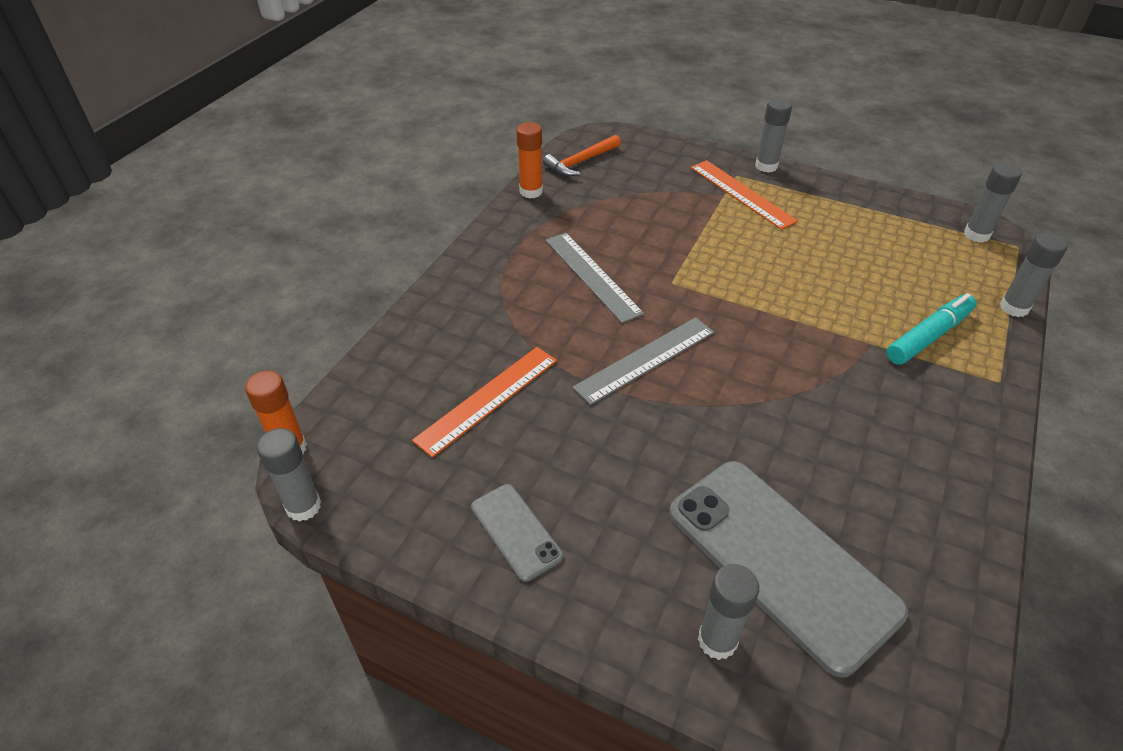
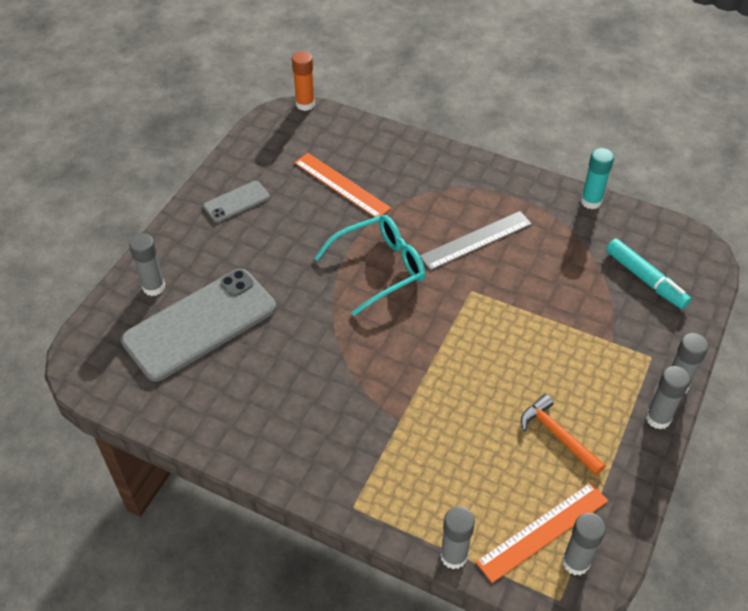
camera: 90 degrees right, 5 degrees up
(303, 506) = (263, 115): grey glue stick -> grey glue stick (658, 418)
(531, 191) = (591, 201): orange glue stick -> turquoise glue stick
(580, 162) = (648, 235): orange hammer -> orange hammer (557, 435)
(645, 359) = (379, 268): grey ruler -> turquoise glasses
(742, 193) = (617, 357): orange ruler -> orange ruler (543, 531)
(928, 336) = (410, 467): turquoise marker -> turquoise marker (645, 279)

